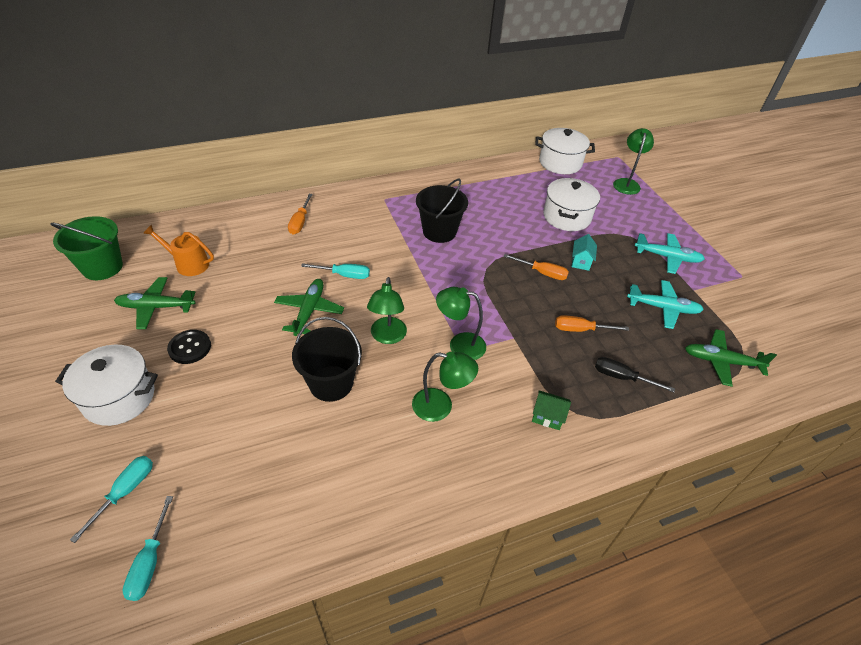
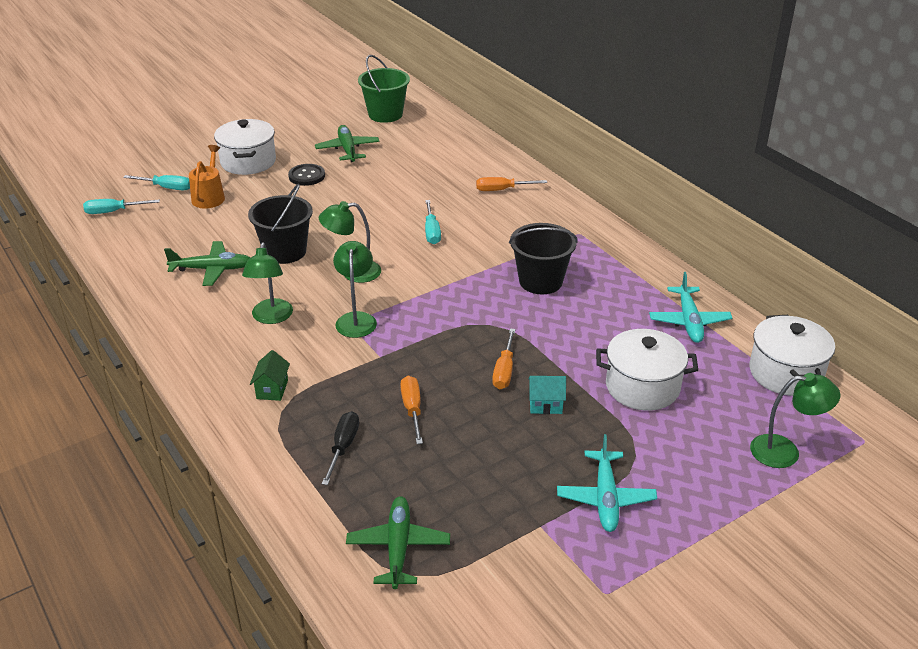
camera: 80 degrees right, 10 degrees down
(188, 264) = (408, 149): orange watering can -> orange watering can (209, 197)
(309, 311) = (371, 222): green plane -> green plane (212, 269)
(662, 308) = (484, 489): turquoise plane -> turquoise plane (689, 321)

